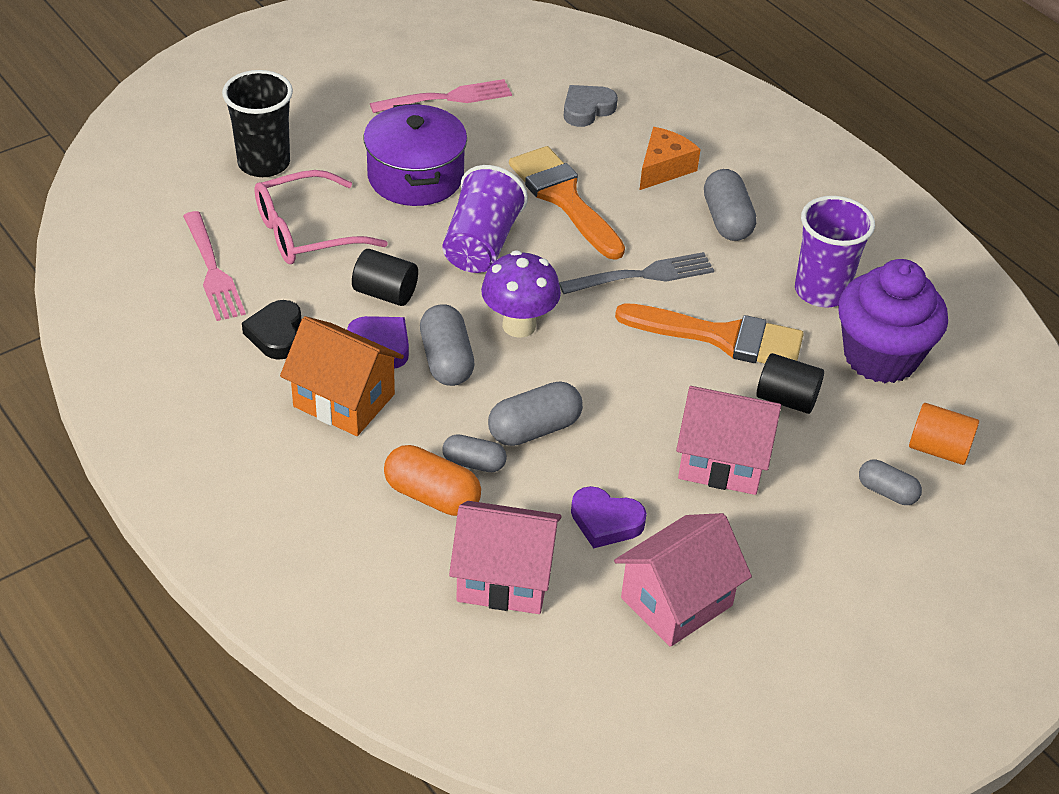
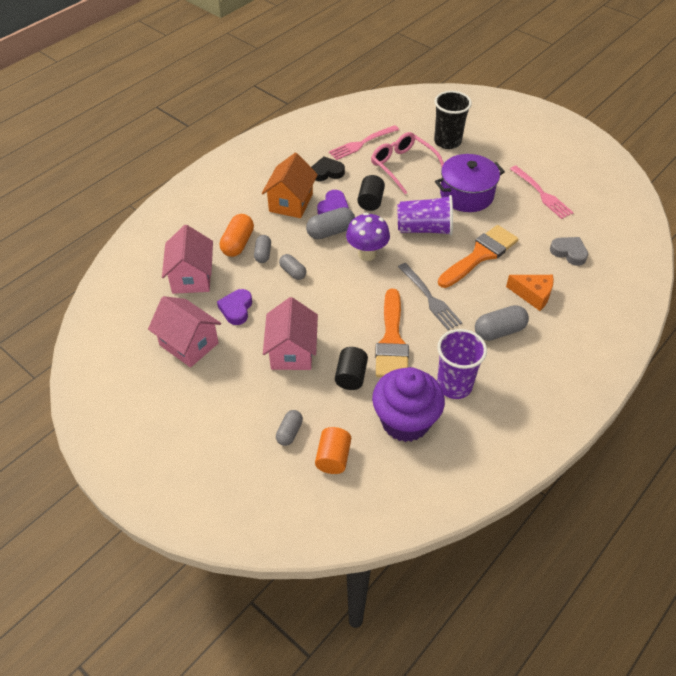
camera: 80 degrees right, 5 degrees up
(534, 429) = (293, 272): grey capsule -> grey capsule, size x0.64

